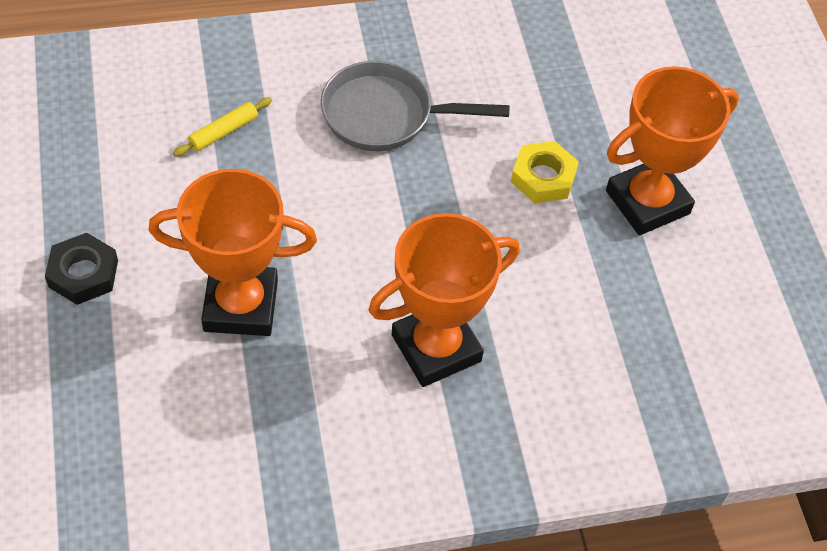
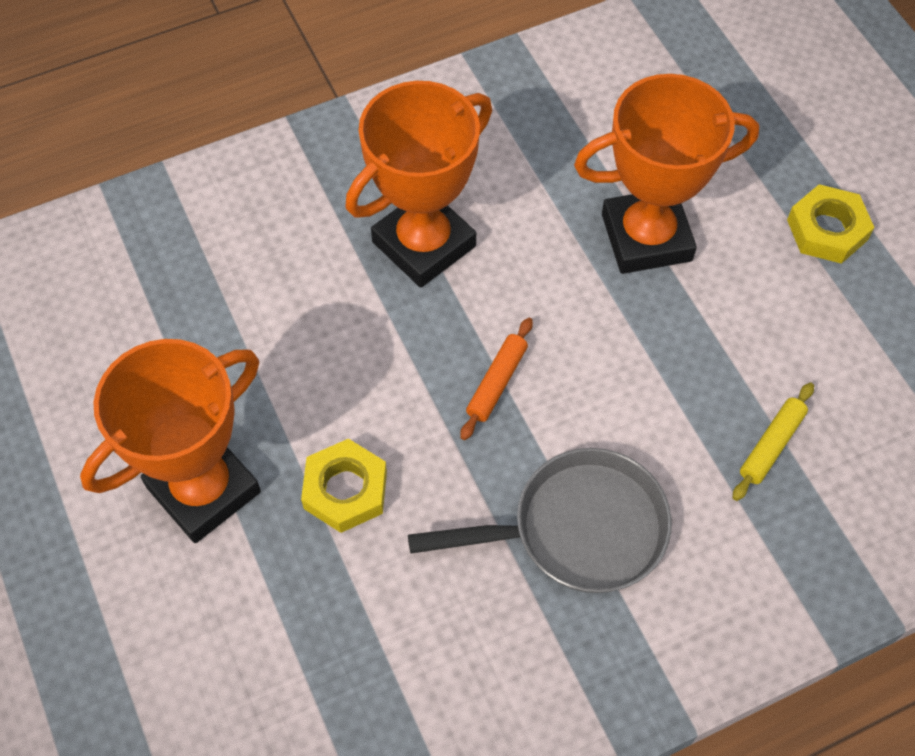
camera: 170 degrees right, 5 degrees up
(83, 273) = (827, 230): black nut -> yellow nut
(410, 222) = (496, 382): none -> orange rolling pin

